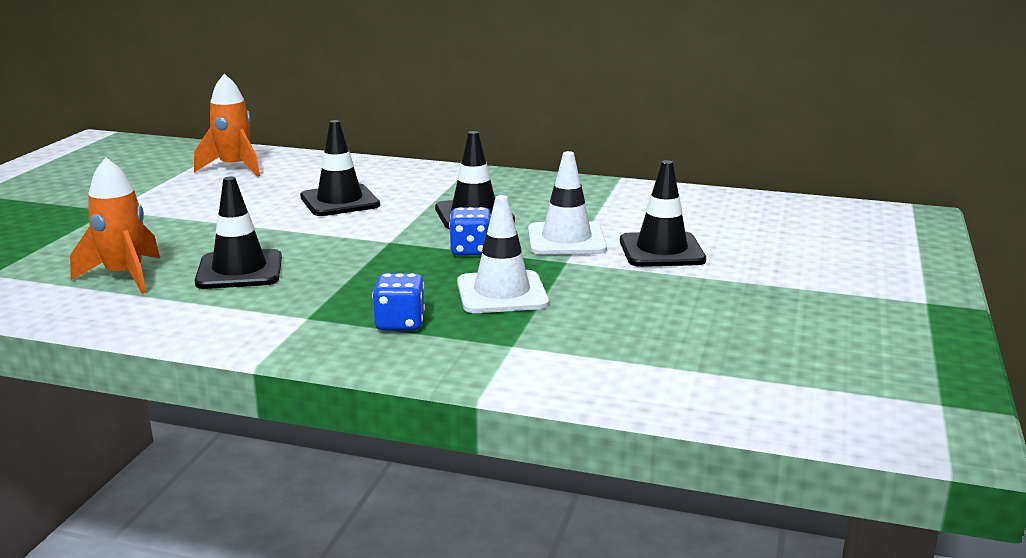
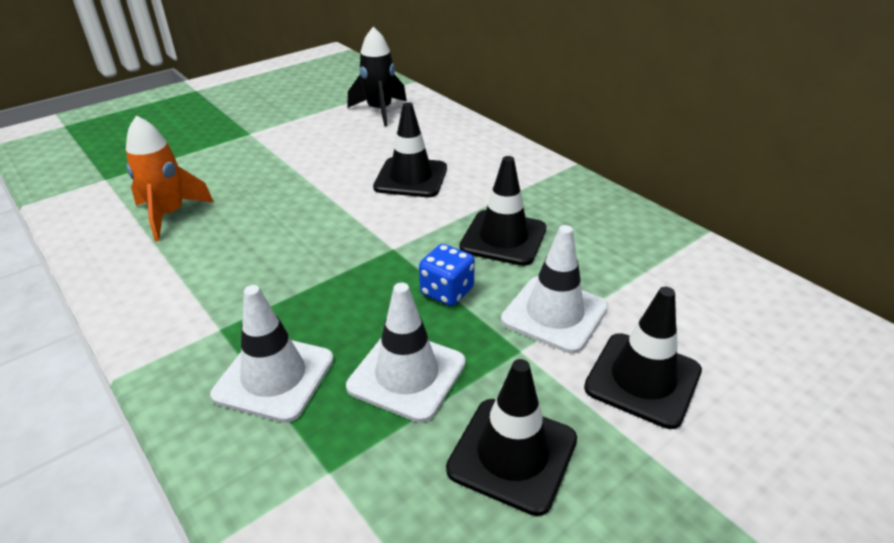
camera: 35 degrees right, 15 degrees up
(234, 168) = (379, 111): orange rocket -> black rocket
(239, 270) = (244, 240): black traffic cone -> black traffic cone (512, 454)
(400, 323) = (274, 377): blue dice -> white traffic cone

